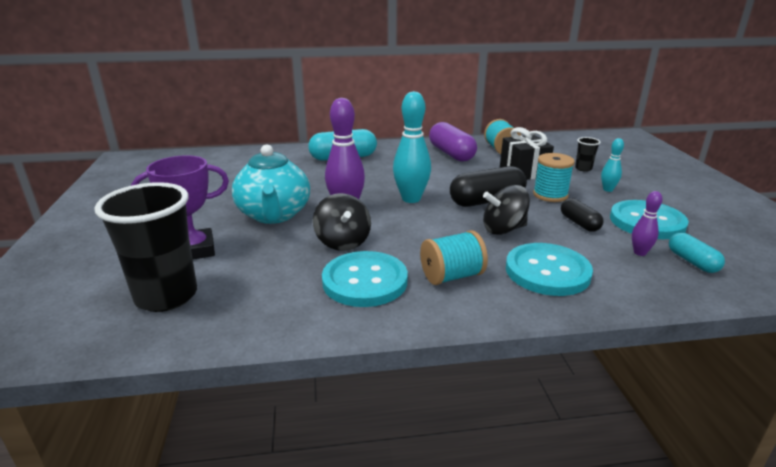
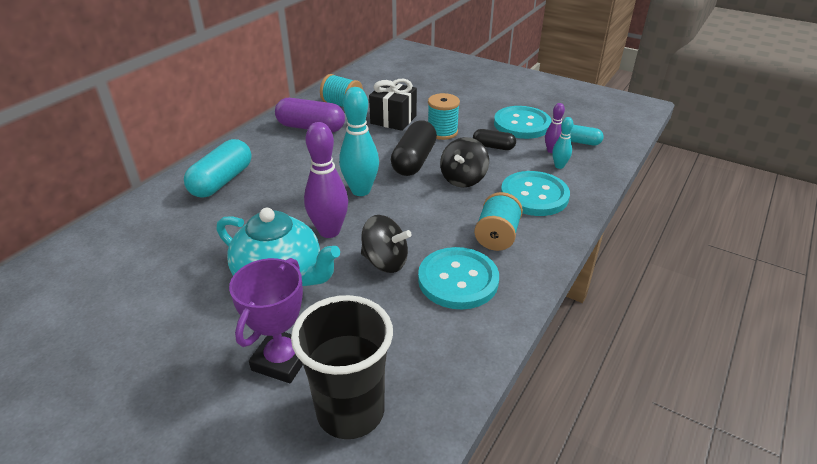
camera: 50 degrees left, 10 degrees up
(583, 168) = (424, 96): black cup -> none
(607, 189) = (465, 108): turquoise bowling pin -> turquoise bowling pin (559, 166)

